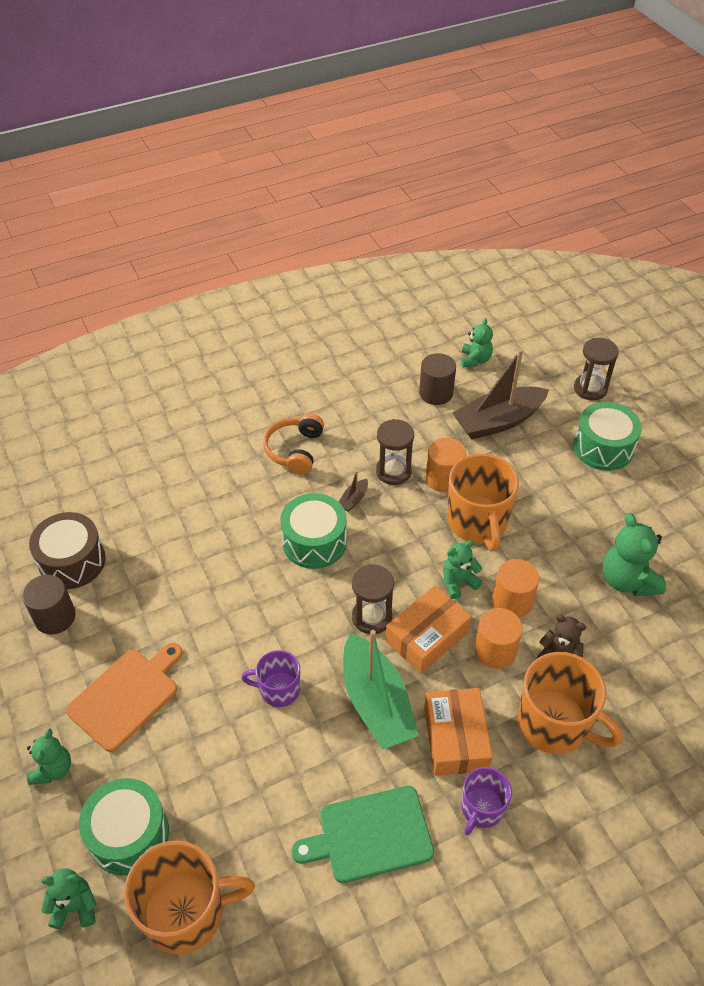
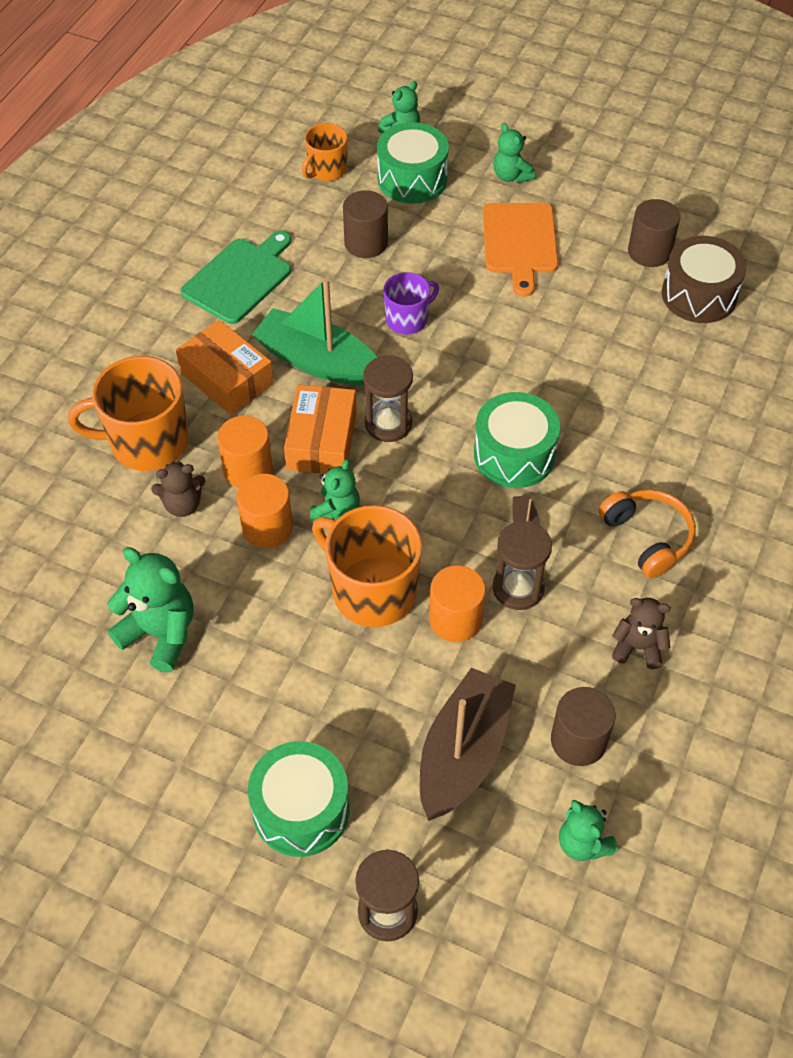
camera: 140 degrees right, 5 degrees up
(186, 912) = (326, 170): orange mug -> orange mug, size x0.58
(237, 791) = (366, 243): none -> brown cylinder
(362, 409) = (638, 647): none -> brown teddy bear
(481, 809) = (166, 344): purple mug -> none

